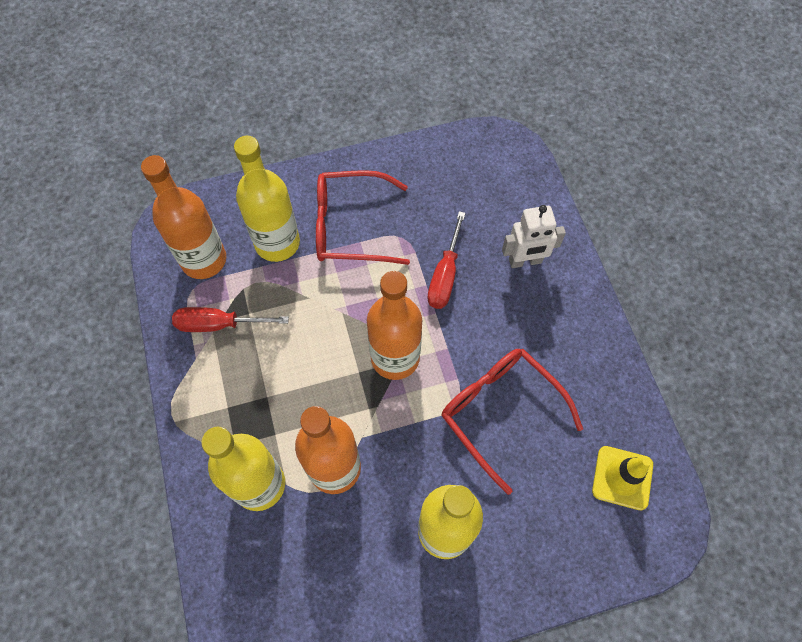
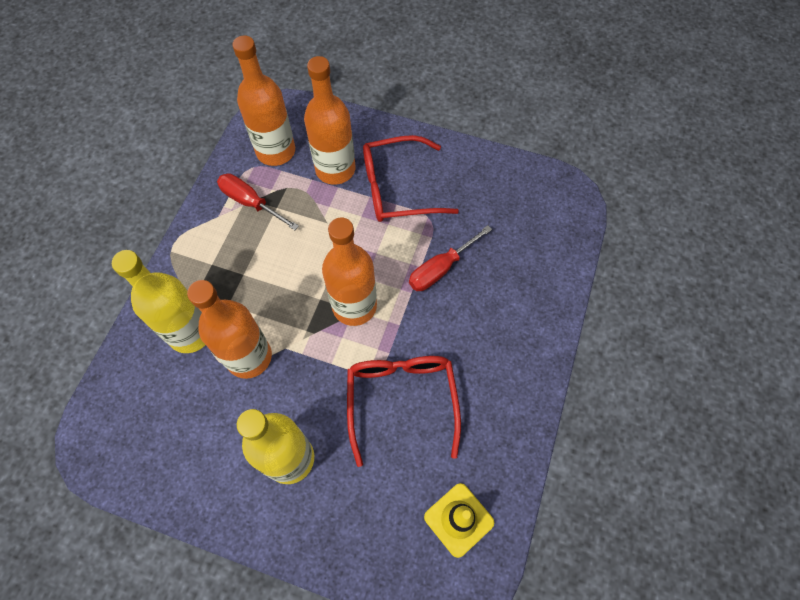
camera: 35 degrees right, 0 degrees up
(277, 243) = (335, 169): yellow bottle -> orange bottle
(350, 226) = (397, 188): red glasses -> red glasses turned 45 degrees counterclockwise
(525, 261) = (514, 297): white robot -> none

